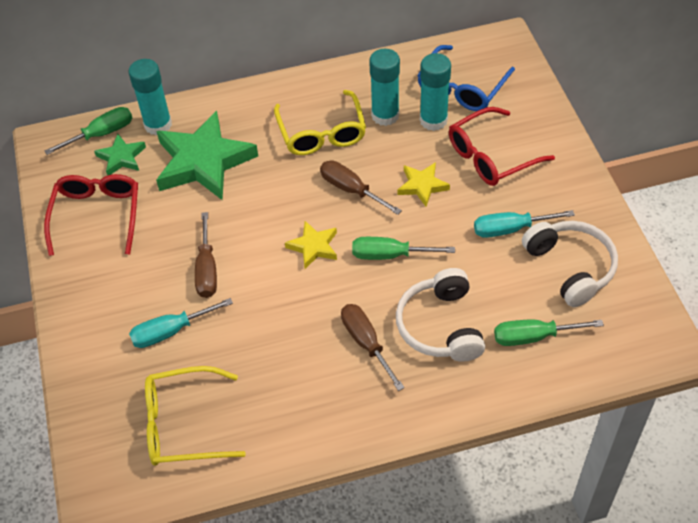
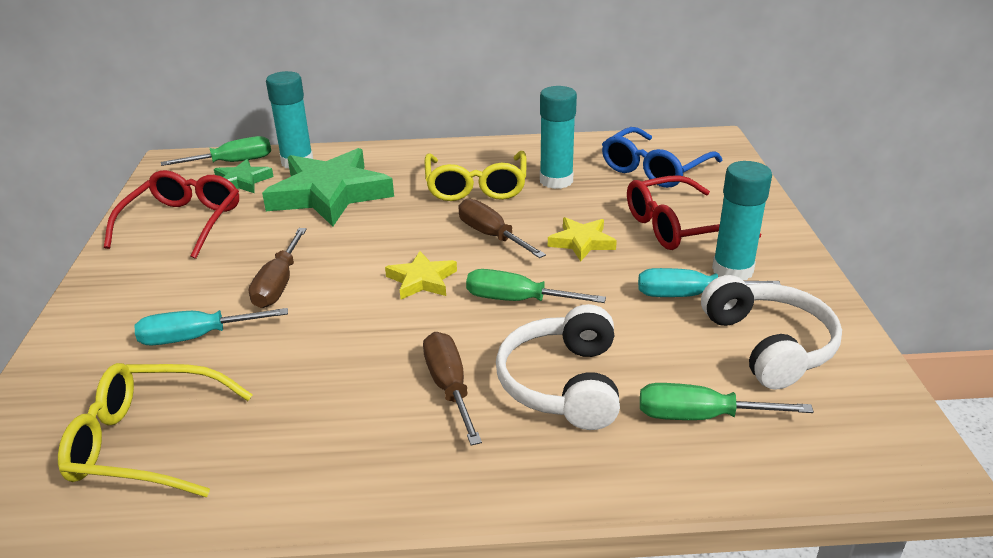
camera: 10 degrees right, 20 degrees down
(433, 120) = (613, 190): turquoise glue stick -> turquoise glue stick (732, 270)

